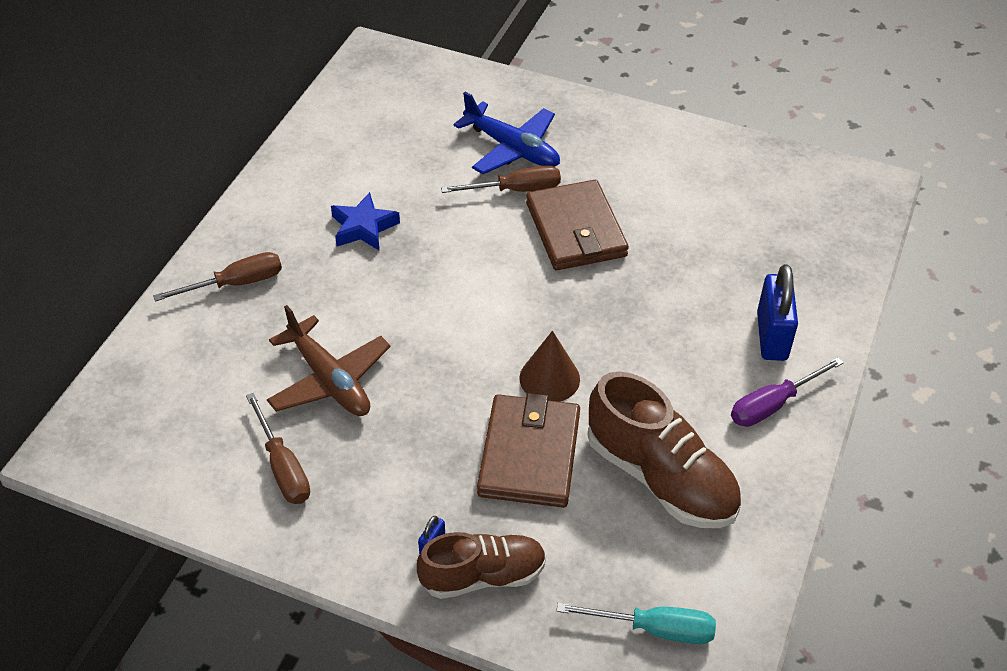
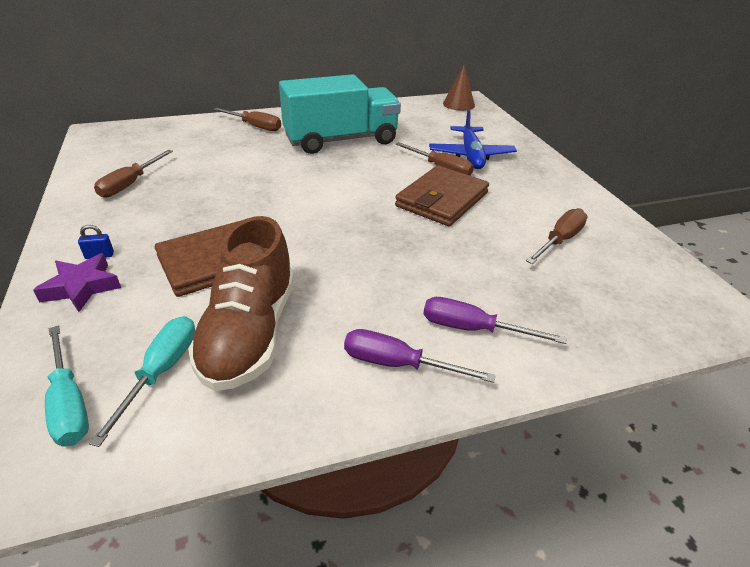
camera: 50 degrees right, 10 degrees down
(330, 380) = (213, 172): brown plane -> none
(363, 227) = (341, 140): blue star -> turquoise truck
(483, 576) = (82, 287): brown shoe -> purple star
(549, 378) = (297, 241): brown cone -> brown cone (458, 104)
(663, 556) = (161, 372): none -> turquoise screwdriver
(712, 201) = (559, 240): none -> brown screwdriver
(772, 336) = (473, 329): blue padlock -> purple screwdriver

